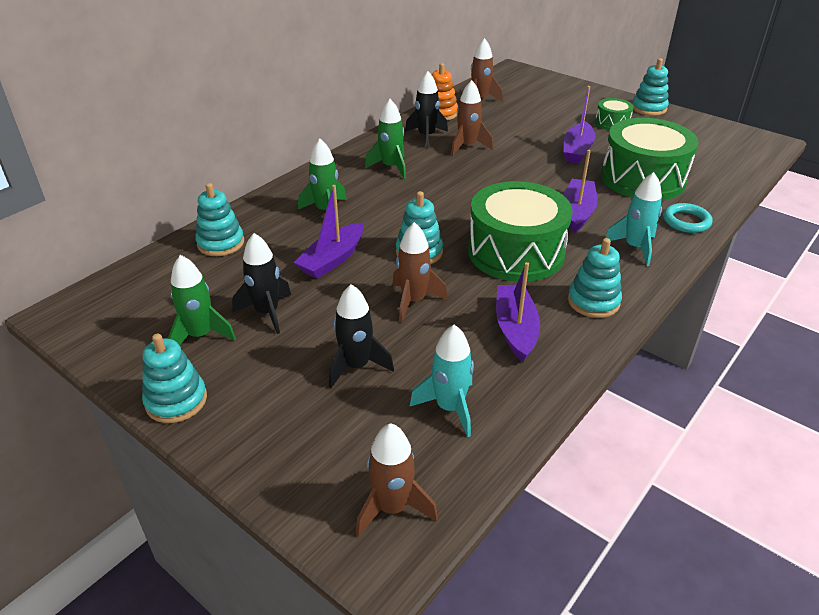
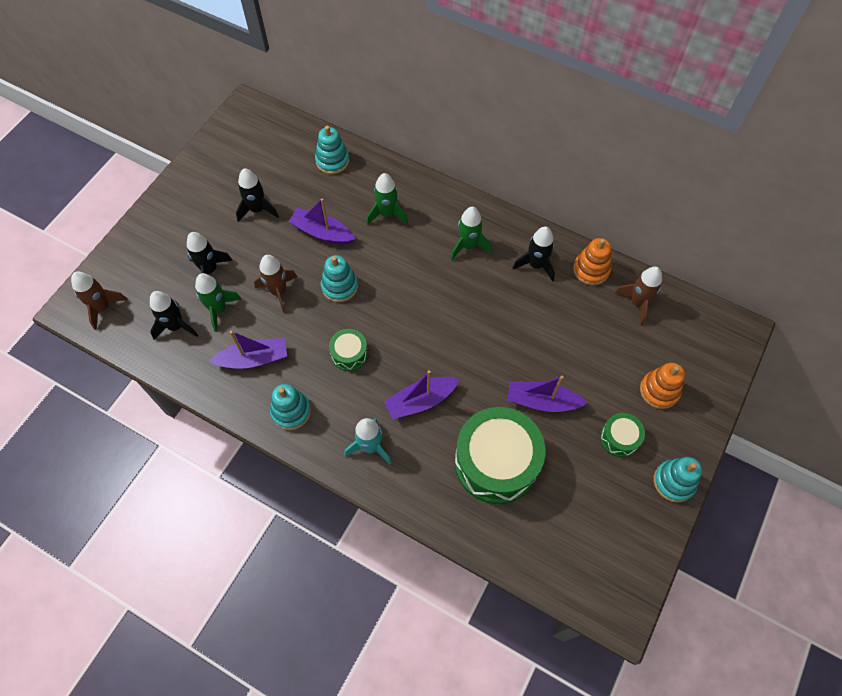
camera: 80 degrees right, 25 degrees up
(176, 401) = (176, 188): turquoise stacking toy -> none
(200, 335) = (232, 181): green rocket -> green rocket (218, 309)
(449, 408) = (176, 326): turquoise rocket -> black rocket
(467, 147) = (524, 302): brown rocket -> none
(516, 252) = (349, 354): green drum -> green drum, size x0.47
(566, 103) = (659, 390): none -> orange stacking toy
(577, 212) = (420, 401): purple boat -> purple boat turned 150 degrees clockwise
(686, 221) = (422, 495): turquoise ring -> none

